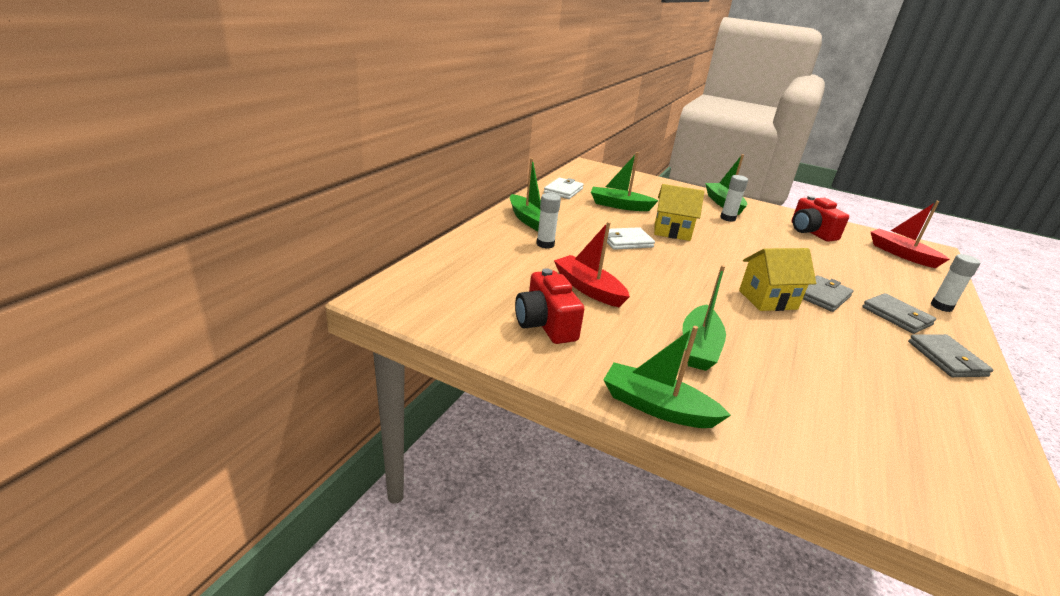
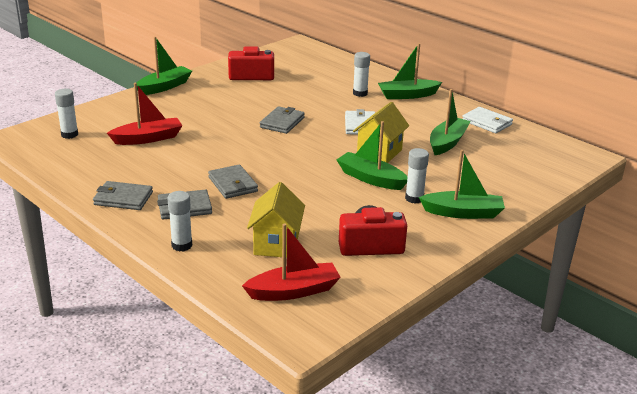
camera: 110 degrees right, 0 degrees up
(588, 289) = (286, 95): red boat -> red boat (148, 138)
(666, 284) = (282, 122): none -> grey wallet
(699, 347) = (202, 111): green boat -> green boat (370, 178)
(768, 300) = (240, 155): yellow house -> yellow house (276, 244)
(917, 467) = (69, 134): none -> white glue stick

